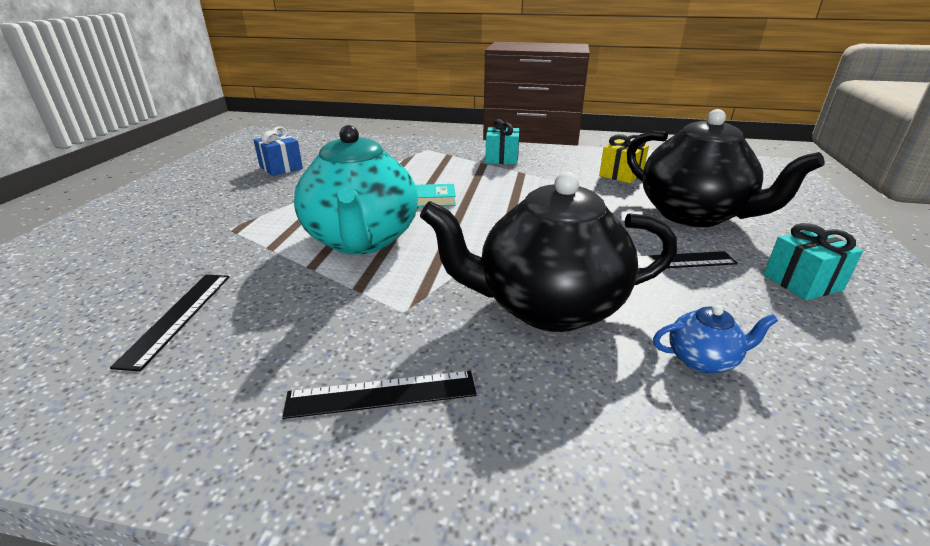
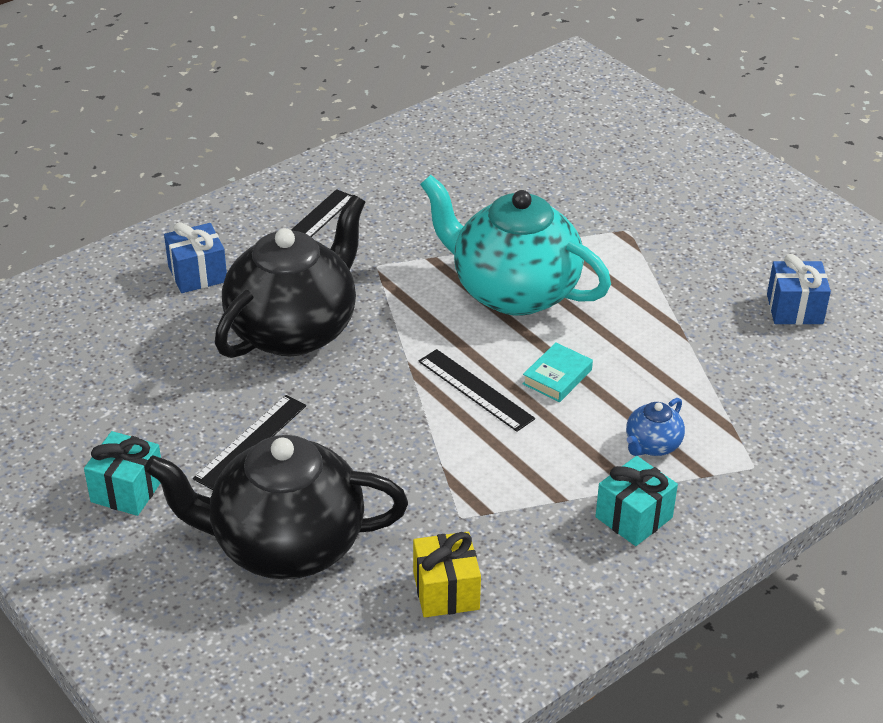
camera: 130 degrees right, 10 degrees up
(178, 317) = (489, 179): black ruler -> black ruler (475, 390)
(580, 428) = (197, 274): none -> blue gift
(702, 360) = (162, 355): blue teapot -> blue teapot (652, 445)

